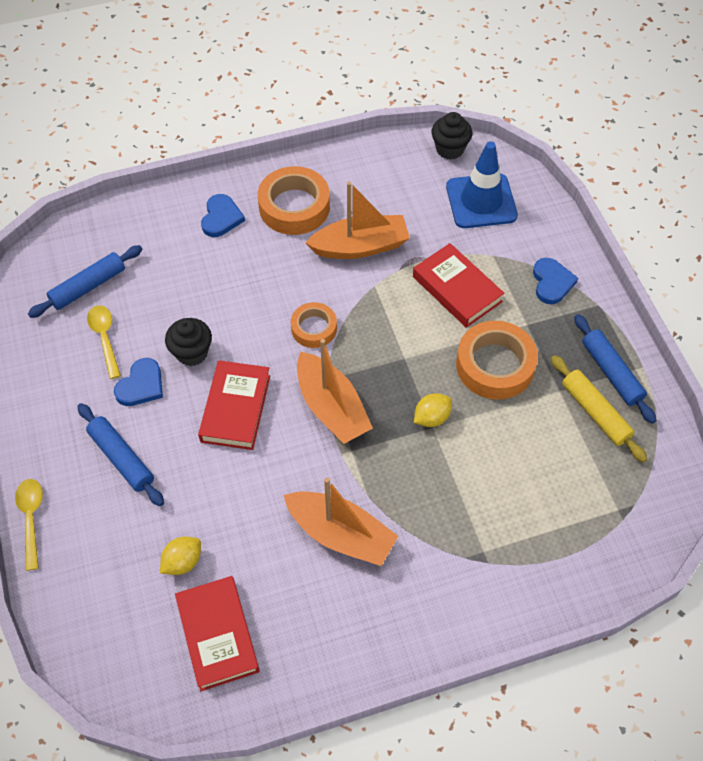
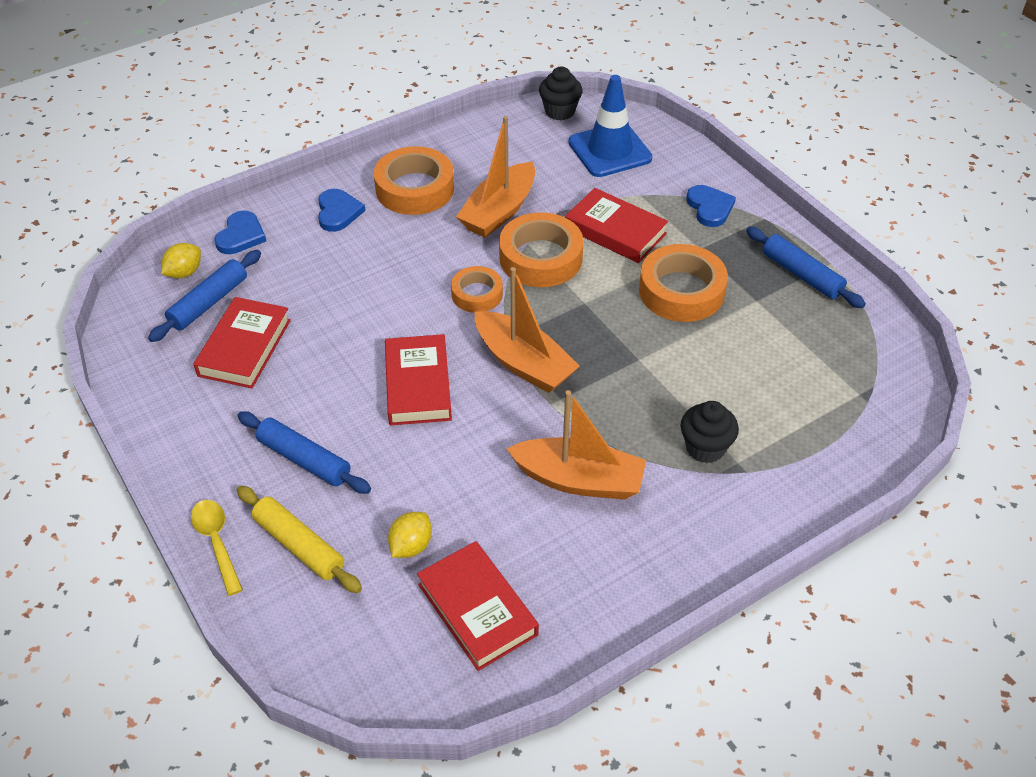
camera: 15 degrees left, 10 degrees down
(105, 338) = (245, 348): yellow spoon -> red book
(141, 385) = (302, 384): blue heart -> blue heart (241, 236)
(192, 353) = (350, 342): black cupcake -> black cupcake (705, 448)
(360, 246) = (499, 211): orange boat -> orange boat turned 150 degrees clockwise
(381, 303) = (540, 258): none -> orange tape
(431, 418) = (634, 351): yellow lemon -> yellow lemon (184, 273)
(595, 412) = (800, 313): yellow rolling pin -> yellow rolling pin (299, 545)

